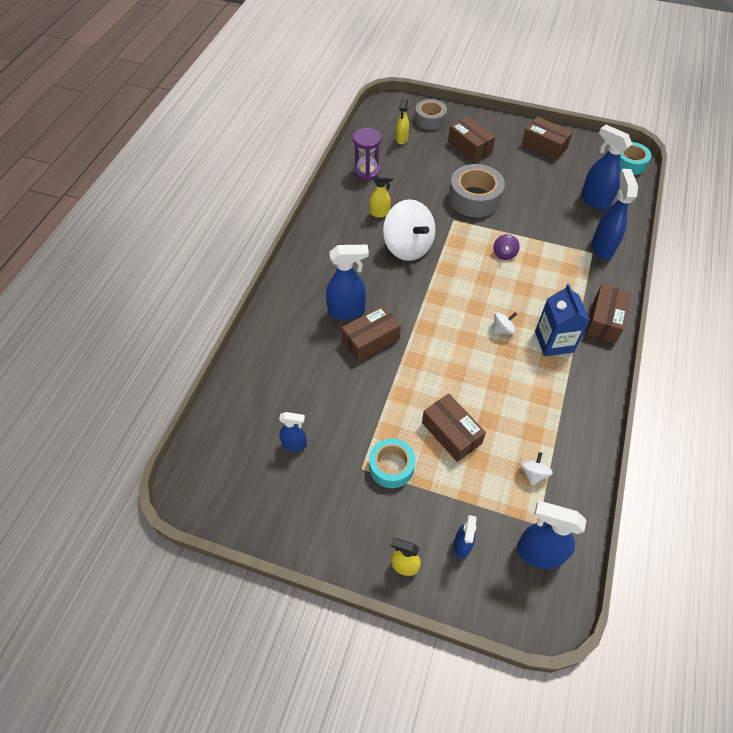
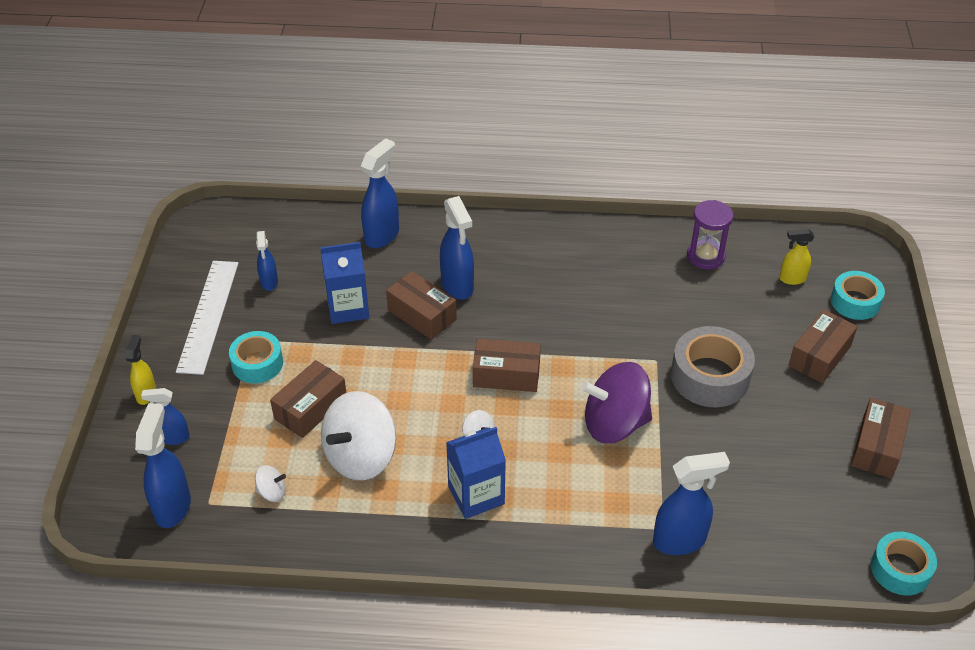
camera: 75 degrees right, 10 degrees down
(320, 501) = (208, 316): none -> white ruler
(346, 389) = (348, 308): none -> blue carton
(380, 213) = (633, 284): yellow spray bottle -> none
(408, 247) = (584, 321): white spinning top -> white spinning top (361, 456)
(430, 119) = (855, 302): grey tape -> turquoise tape
(504, 254) = (614, 423): purple spinning top -> purple spinning top, size x2.31
(594, 200) = (780, 524): blue spray bottle -> blue spray bottle (382, 235)
(604, 320) = (534, 551): brown box -> brown box (506, 375)

